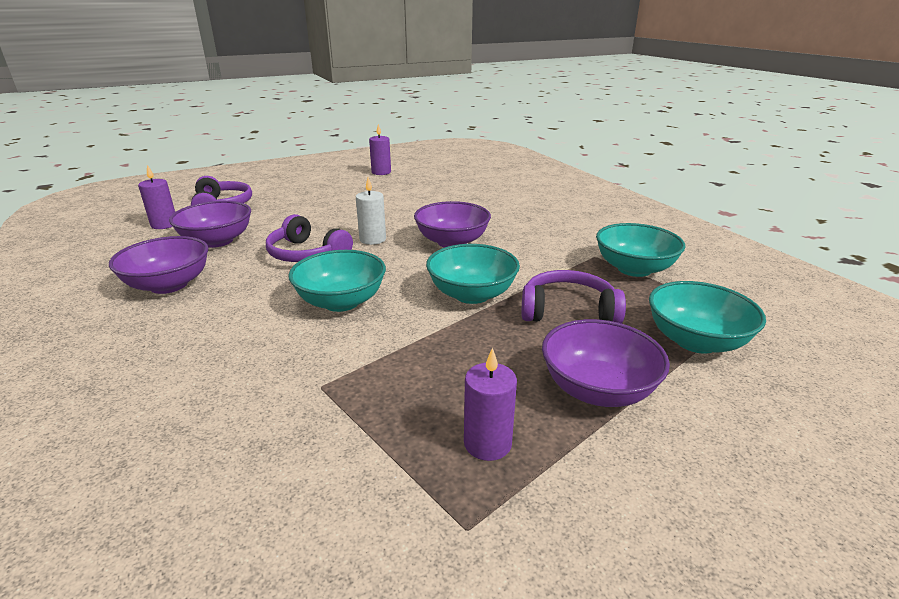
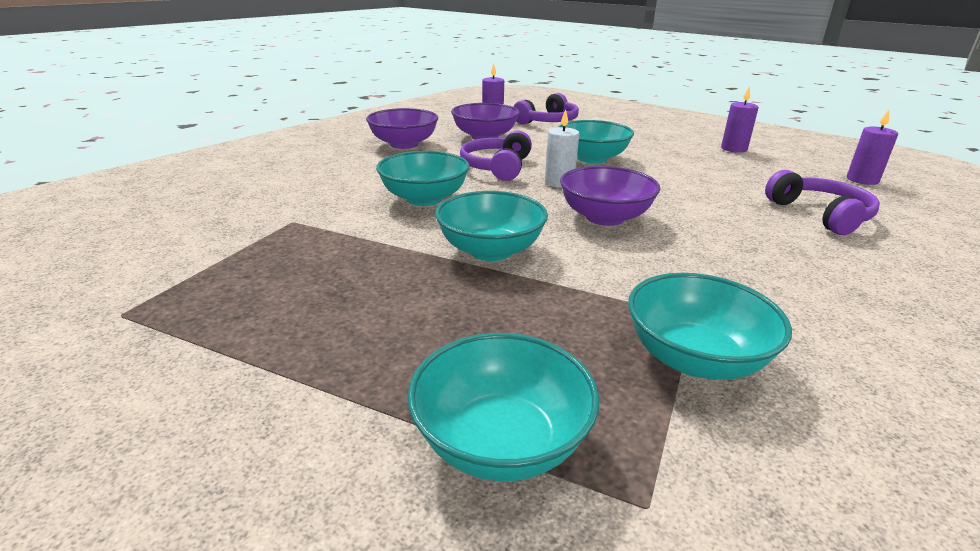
camera: 65 degrees right, 0 degrees up
(338, 215) = (592, 158): none -> turquoise bowl
(487, 443) = (227, 305): purple candle -> purple candle (862, 180)
(568, 311) = (503, 315): purple headphones -> purple headphones (820, 215)
(597, 389) = (333, 358): purple bowl -> none

